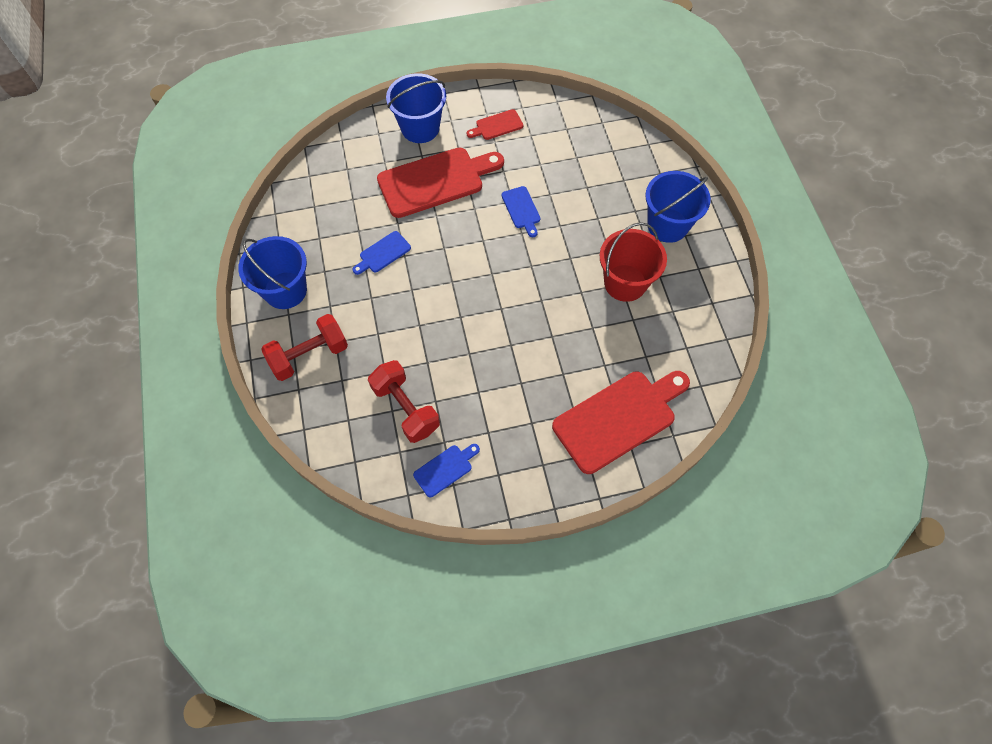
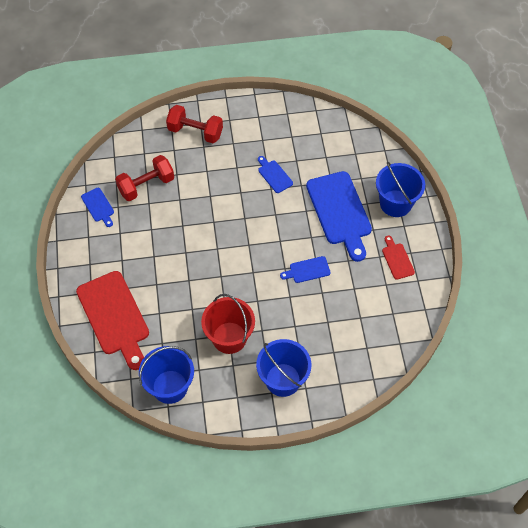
camera: 95 degrees right, 5 degrees down
(285, 290) = (249, 118): blue bucket -> blue bucket (170, 387)
(309, 355) = (195, 132): red dumbbell -> red dumbbell turned 45 degrees counterclockwise
(435, 181) = (340, 212): red cutting board -> blue cutting board

